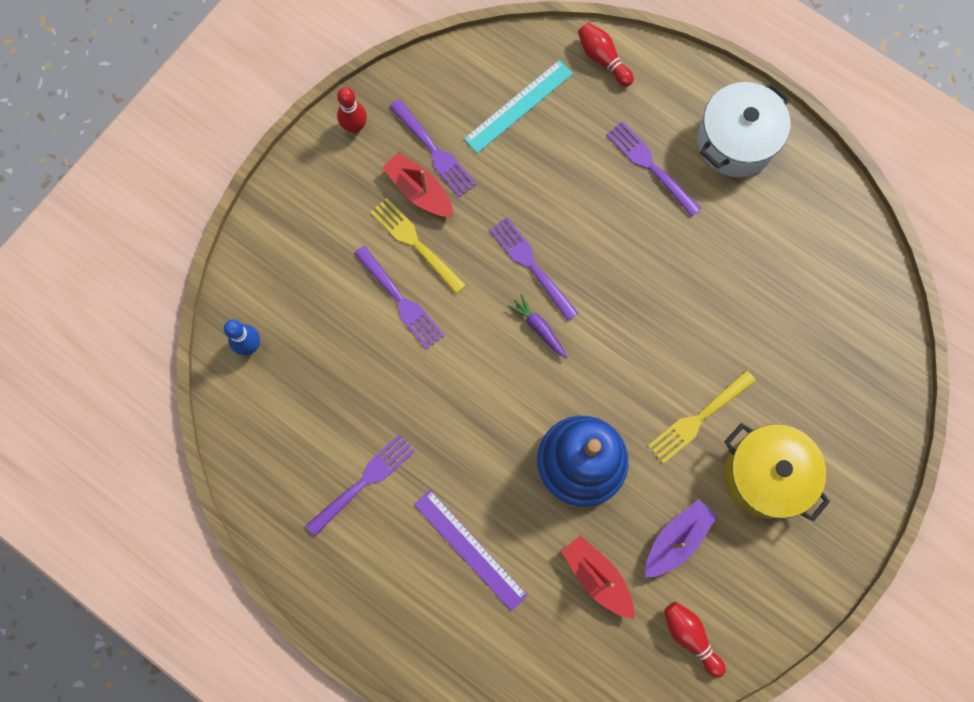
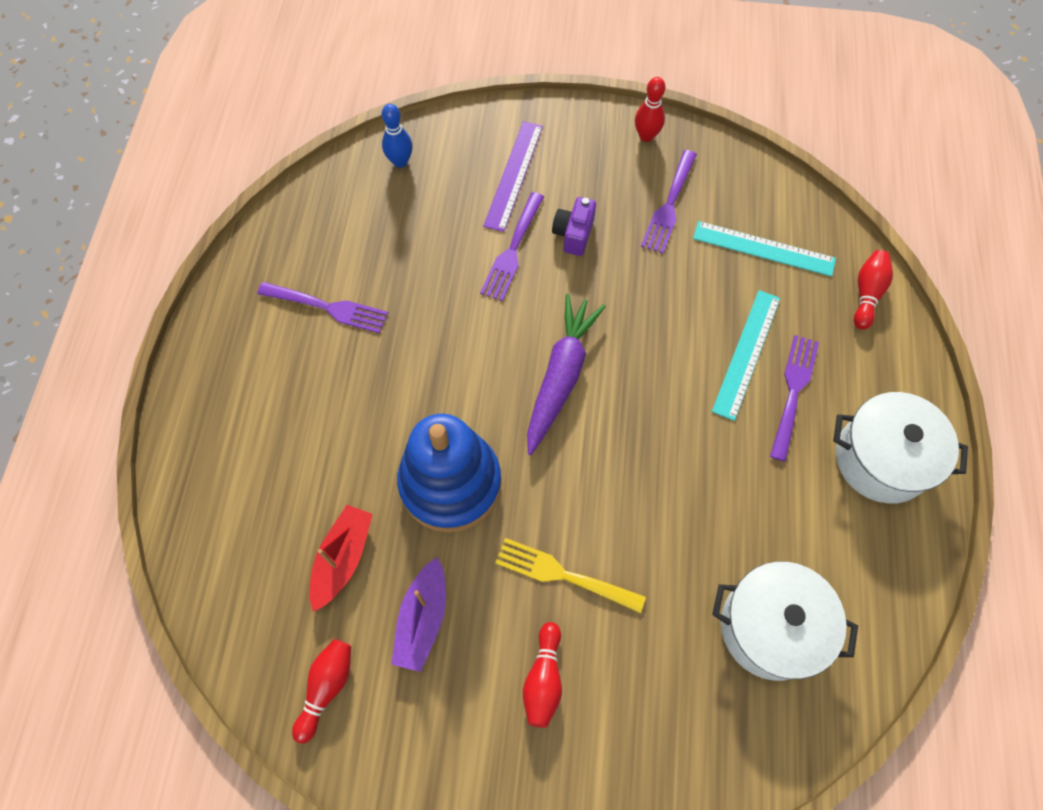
camera: 60 degrees right, 10 degrees down
(415, 243) = (573, 234): yellow fork -> purple camera
(419, 191) = (623, 213): red boat -> none
(470, 549) = (311, 427): purple ruler -> purple ruler (513, 175)
(531, 265) = (618, 338): purple fork -> none
(539, 328) = (561, 376): purple carrot -> purple carrot, size x2.04
(600, 178) = (746, 353): none -> turquoise ruler
(676, 539) = (422, 619): purple boat -> purple boat turned 90 degrees clockwise
(765, 475) = (543, 679): yellow pot -> red bowling pin
(811, 298) = (770, 627): none -> white pot

